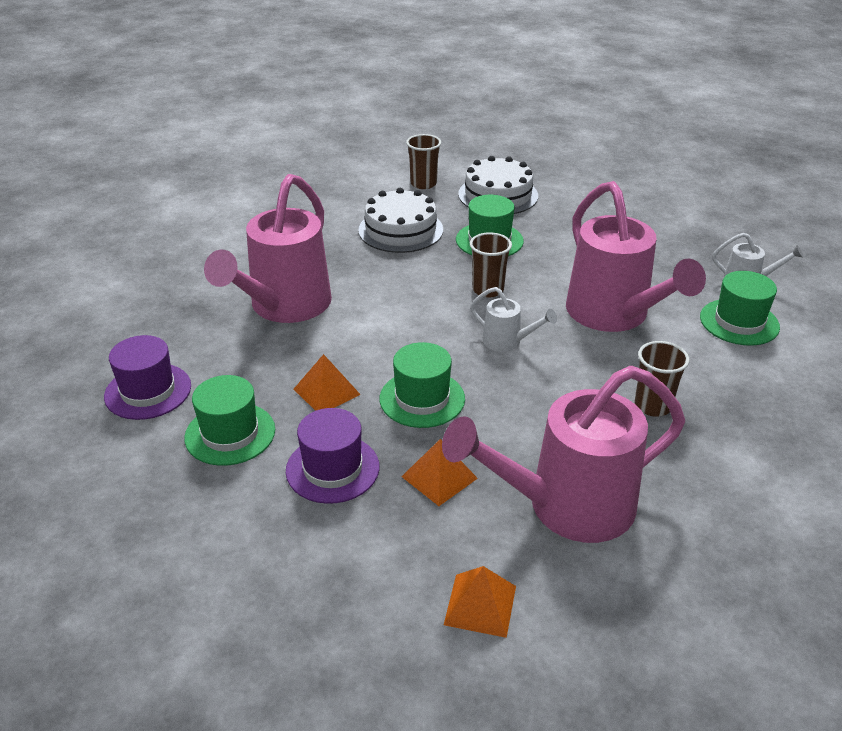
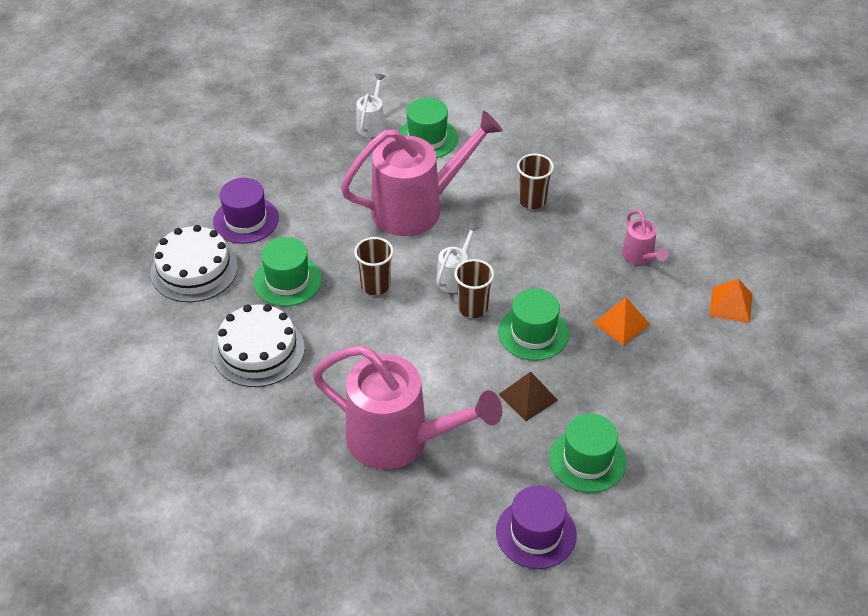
camera: 90 degrees left, 10 degrees up
(327, 391) = (528, 397): orange pyramid -> brown pyramid
(332, 469) = (620, 387): purple hat -> purple hat (246, 220)
(423, 184) = (157, 331): brown cup -> brown cup (473, 308)
(566, 506) = (640, 257): pink watering can -> pink watering can, size x0.45

